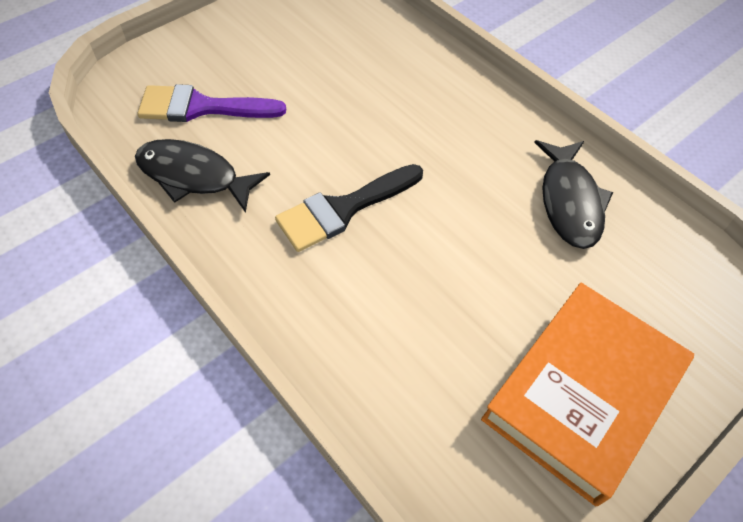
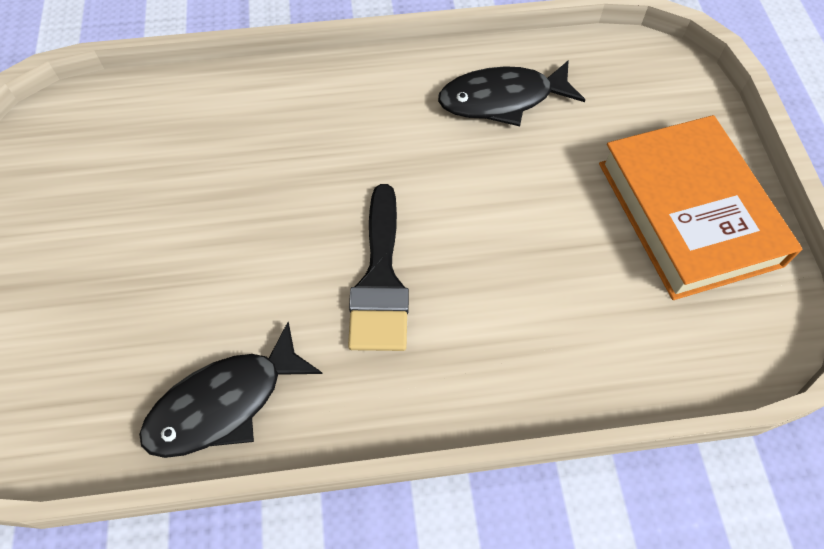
camera: 55 degrees left, 5 degrees up
(201, 107) = (124, 344): purple brush -> none
(569, 202) = (502, 99): black fish -> black fish turned 135 degrees clockwise

